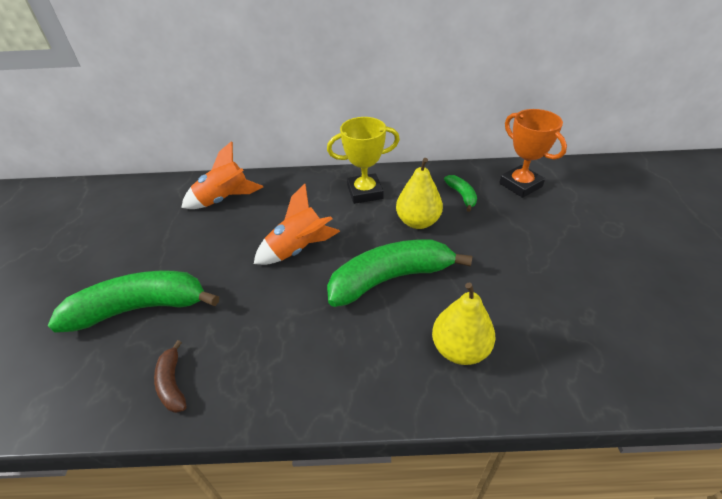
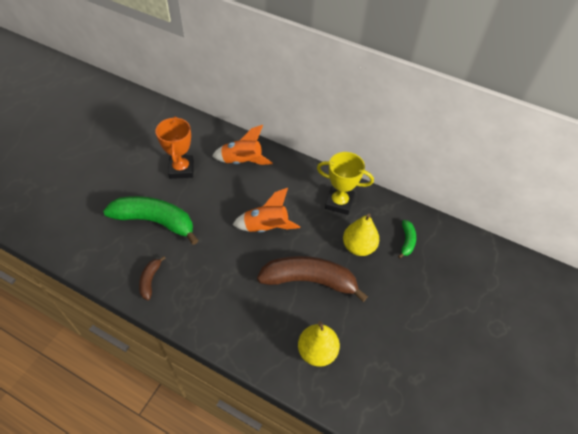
camera: 25 degrees right, 10 degrees up
(390, 278) = (309, 280): green banana -> brown banana
(520, 185) = (459, 255): orange trophy -> orange trophy (181, 169)

